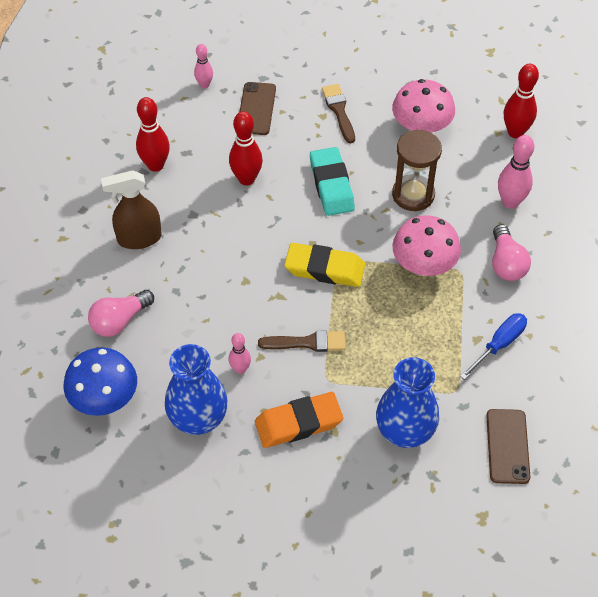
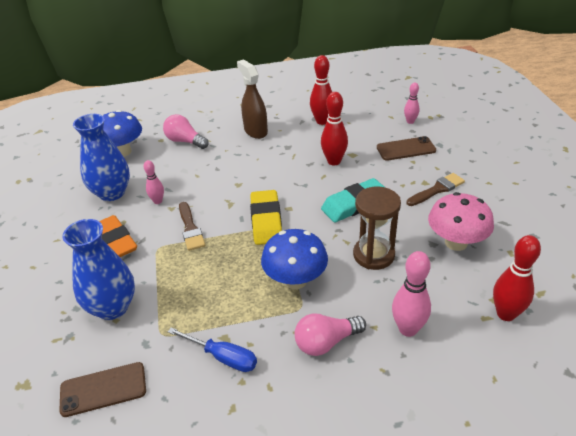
camera: 75 degrees right, 15 degrees down
(423, 266) = (295, 280): pink mushroom -> blue mushroom

